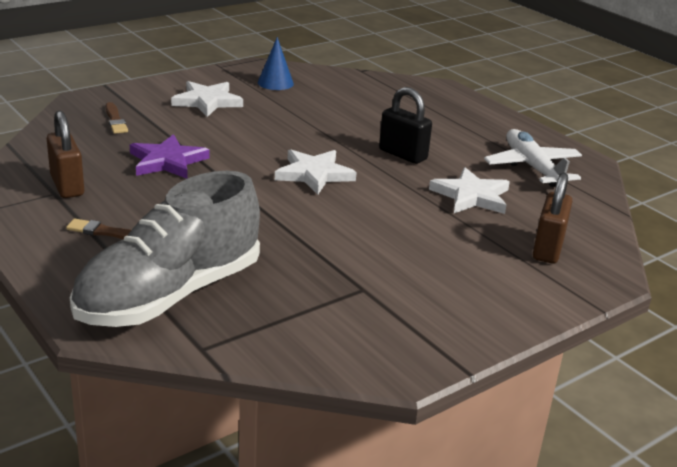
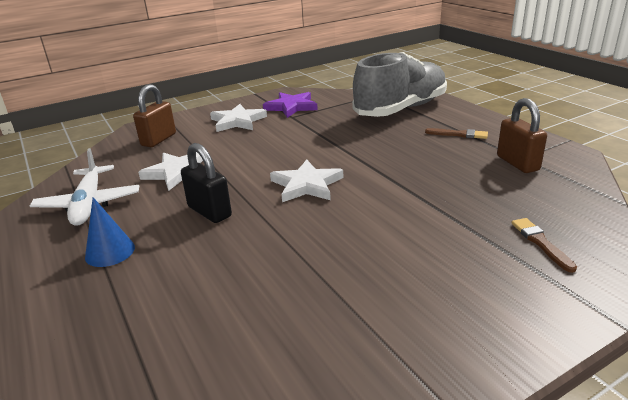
camera: 170 degrees left, 0 degrees up
(167, 161) = (446, 190): purple star -> purple star (291, 107)
(207, 101) = (441, 289): white star -> white star (238, 121)
(275, 83) = (342, 353): blue cone -> blue cone (110, 252)

